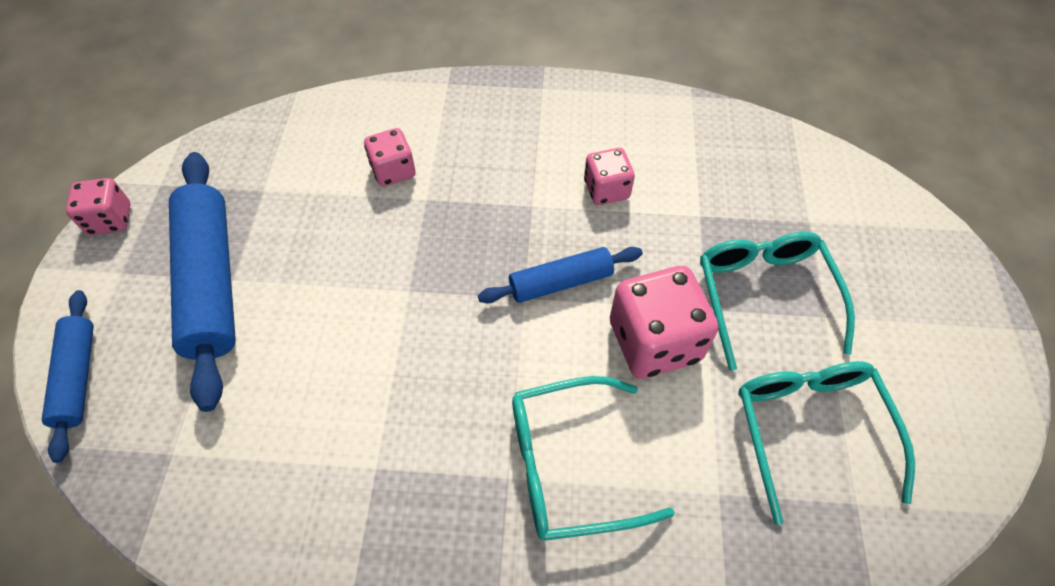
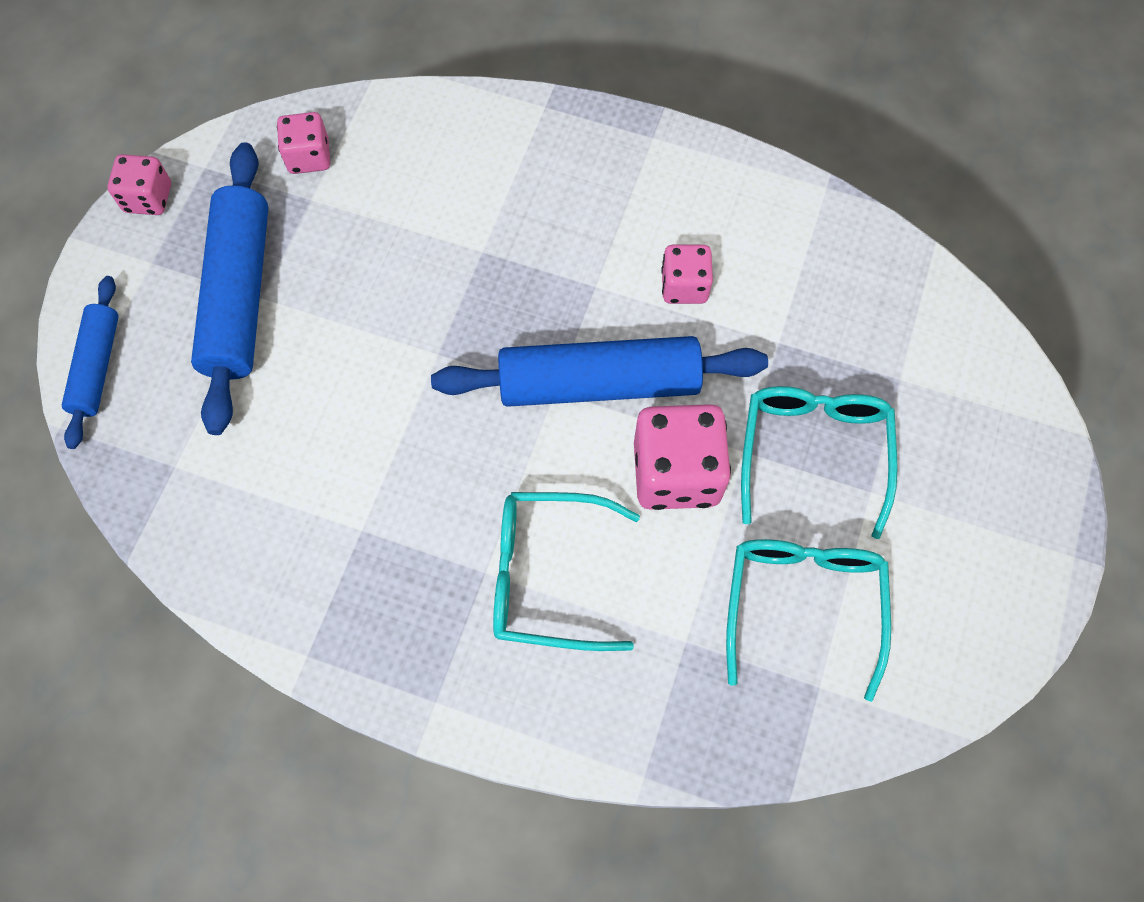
camera: 15 degrees right, 10 degrees up
(393, 171) = (455, 208): pink dice -> pink dice (309, 157)
(560, 282) = (599, 383): blue rolling pin -> blue rolling pin, size x1.76

